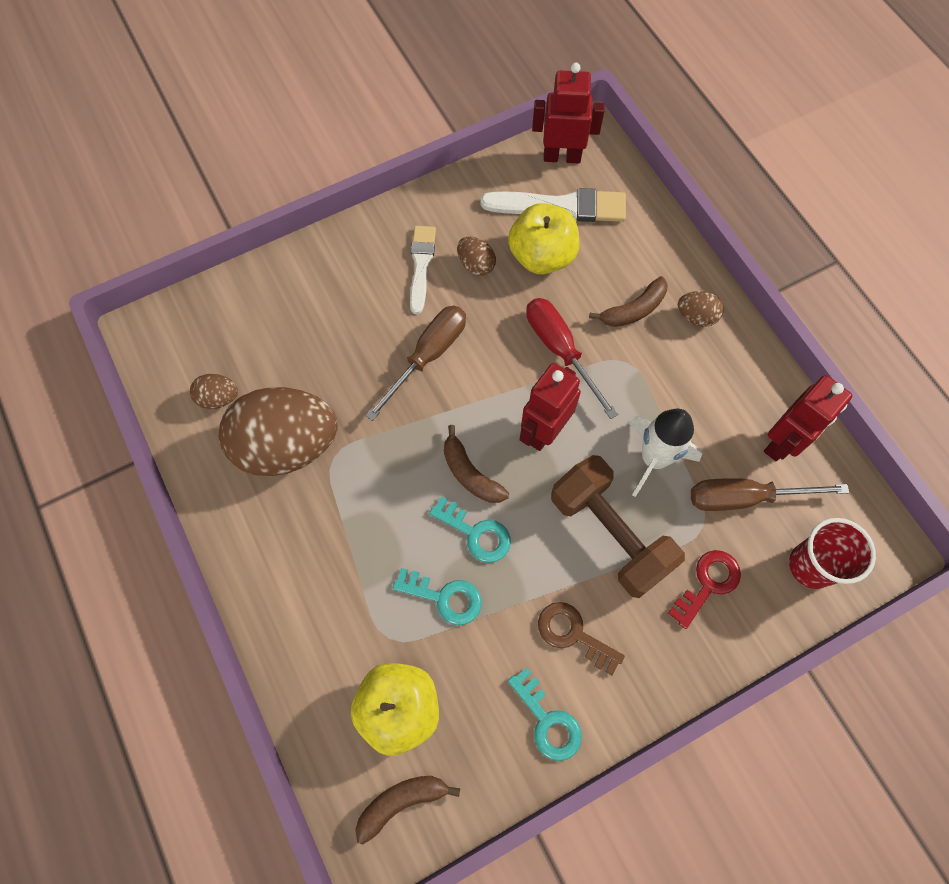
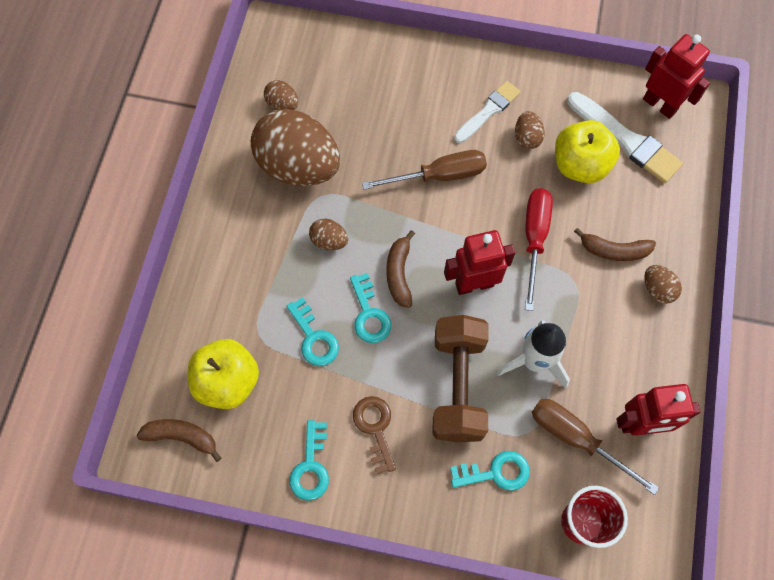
camera: 40 degrees right, 0 degrees up
(379, 494) = (329, 241): none -> brown egg
(708, 583) = (496, 472): red key -> turquoise key

